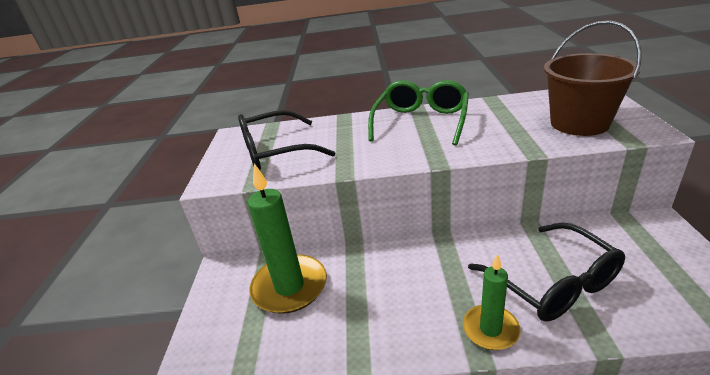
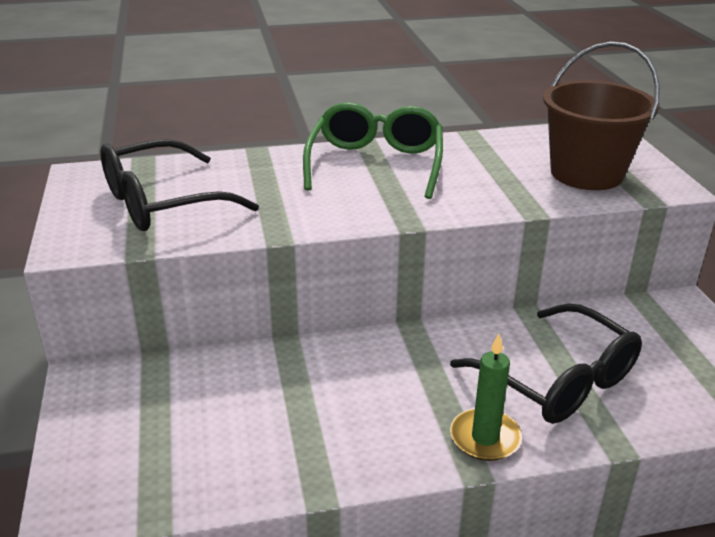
camera: 15 degrees left, 0 degrees up
(289, 287) = (200, 400): green candle -> none

